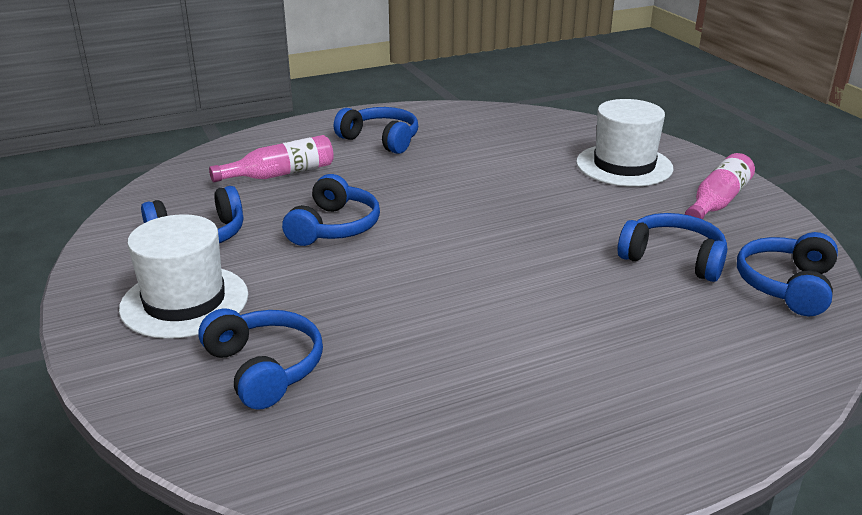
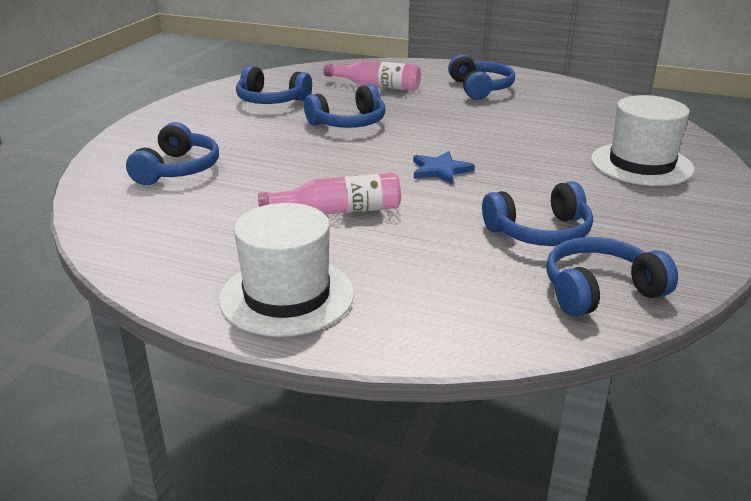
camera: 45 degrees right, 0 degrees up
(184, 301) = (205, 126): white hat -> white hat (287, 296)
(507, 239) = (440, 170): none -> blue star
(673, 259) = (539, 232): blue headphones -> blue headphones turned 90 degrees clockwise
(717, 202) = (673, 217): pink bottle -> pink bottle (339, 211)

